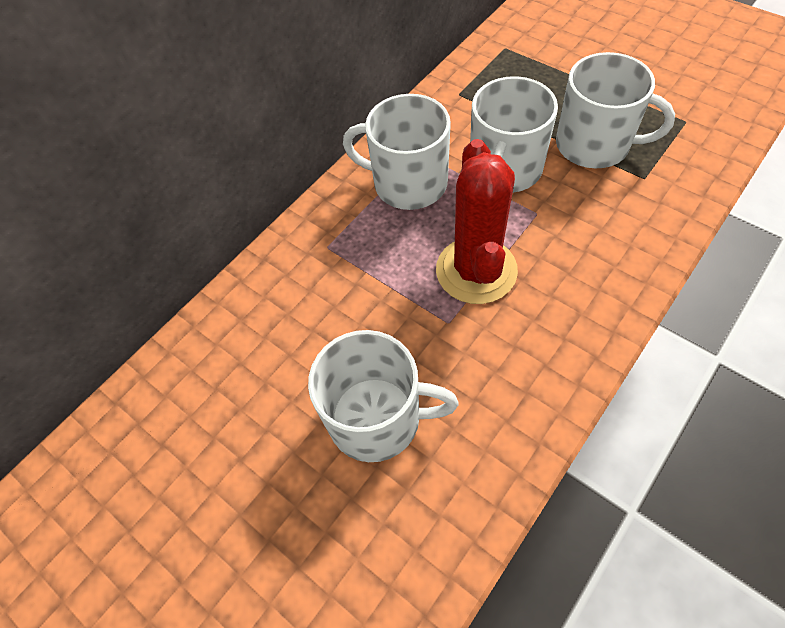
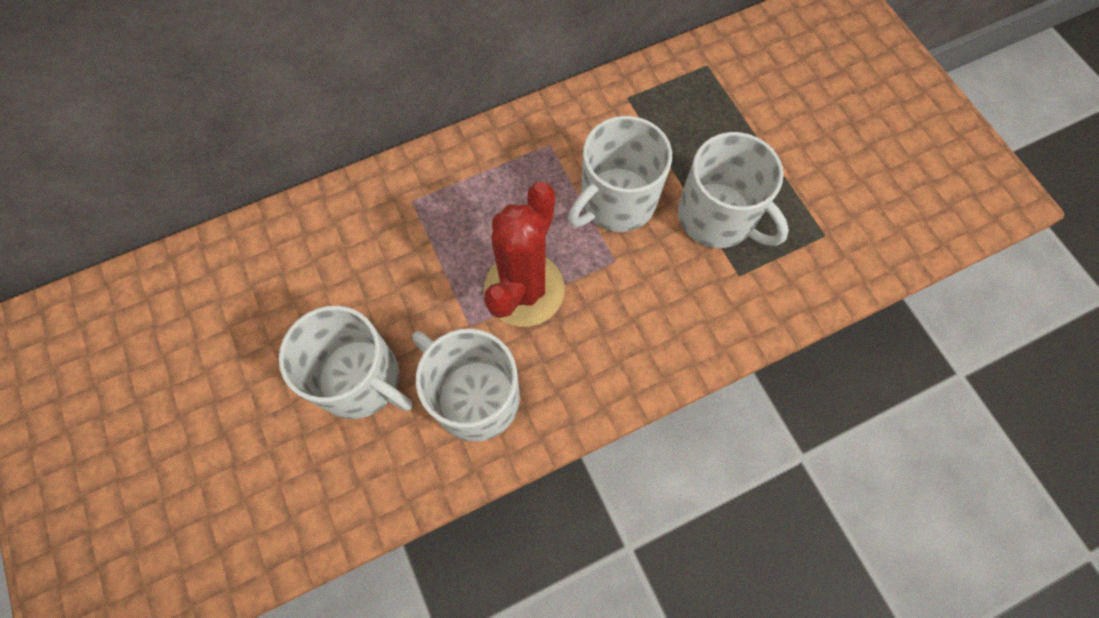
camera: 20 degrees right, 10 degrees up
(408, 183) = (520, 172): white mug -> white mug (474, 397)

